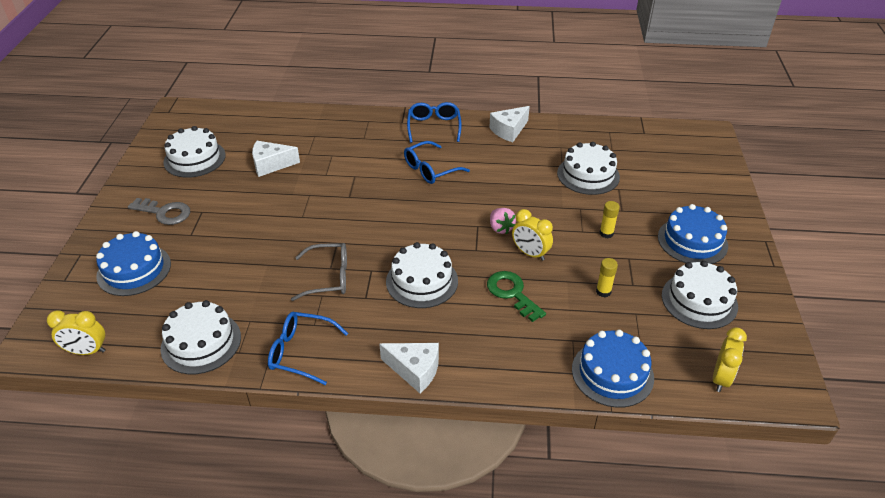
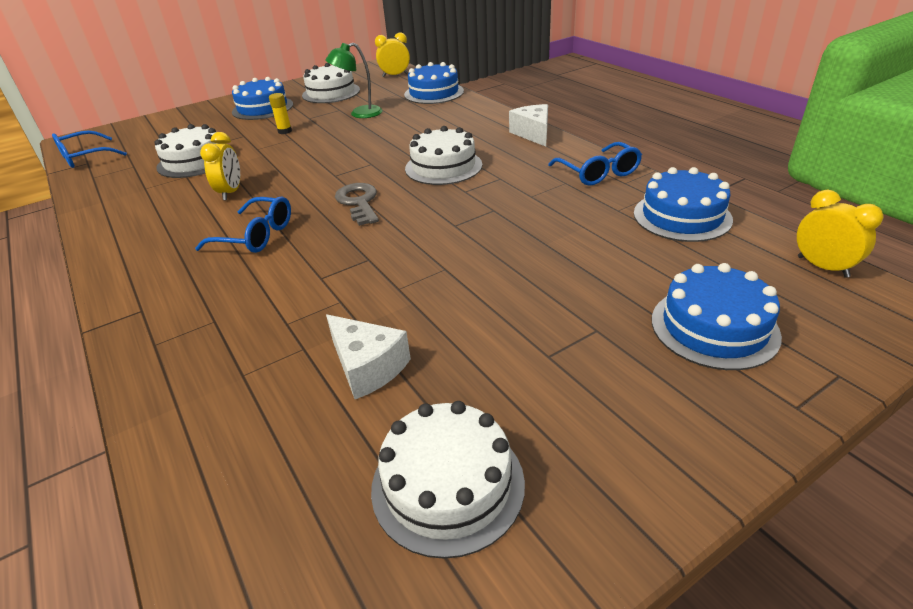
camera: 125 degrees left, 5 degrees down
(164, 213) = (604, 393): grey key -> grey key (359, 202)
(201, 342) = (682, 216): white cake -> blue cake
(329, 277) = (506, 204): grey glasses -> none
(434, 127) = (140, 278): blue glasses -> blue glasses (84, 157)
(500, 228) = (326, 165): pink strawberry -> none
(509, 130) = (121, 226): white cheese -> none
(512, 293) = (405, 135): green key -> none
(530, 253) = (347, 145): yellow clock -> yellow clock (231, 192)
(603, 291) = (359, 114): yellow glue stick -> green lamp

